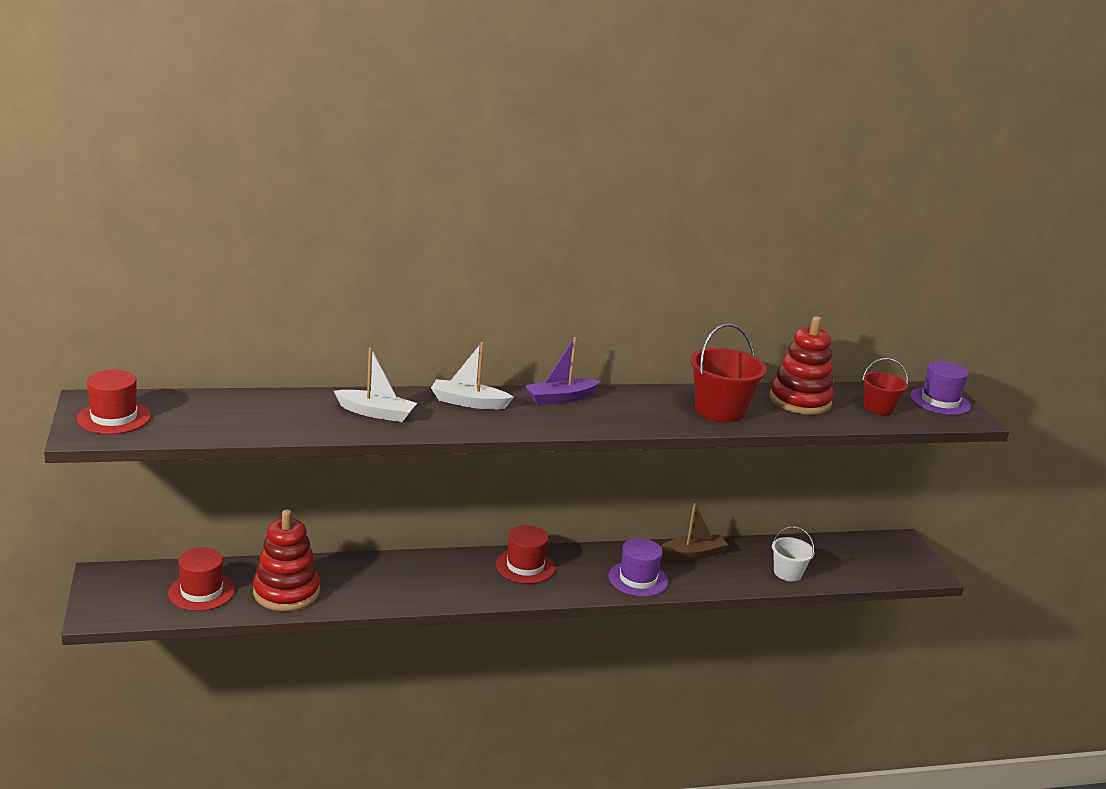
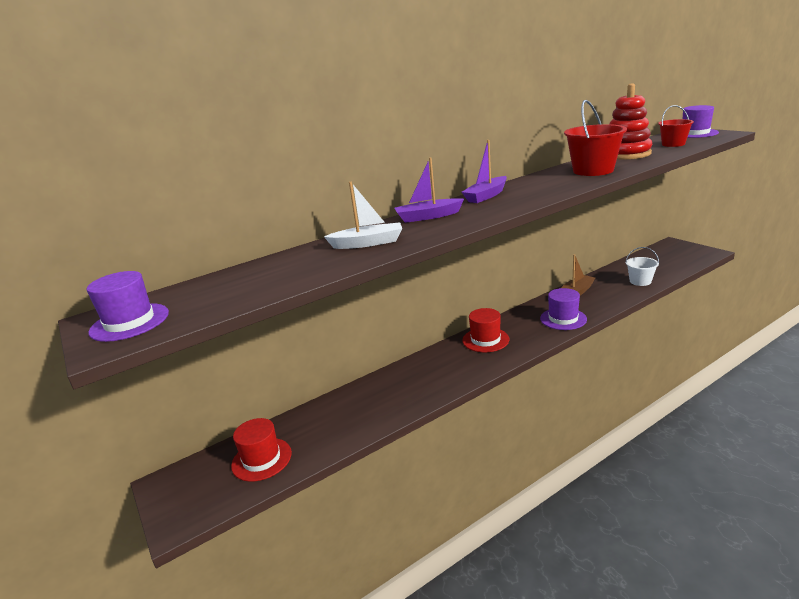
camera: 15 degrees left, 0 degrees up
(114, 417) = (129, 322): red hat -> purple hat
(286, 592) = (333, 429): red stacking toy -> none
(468, 402) = (428, 217): white boat -> purple boat

